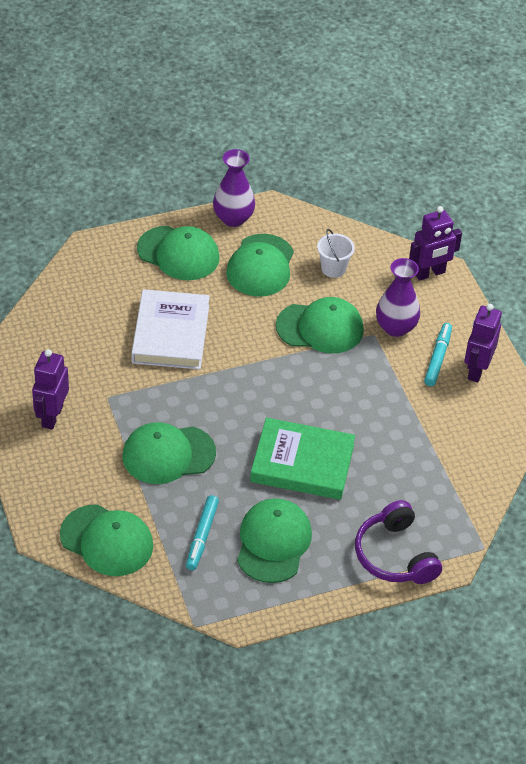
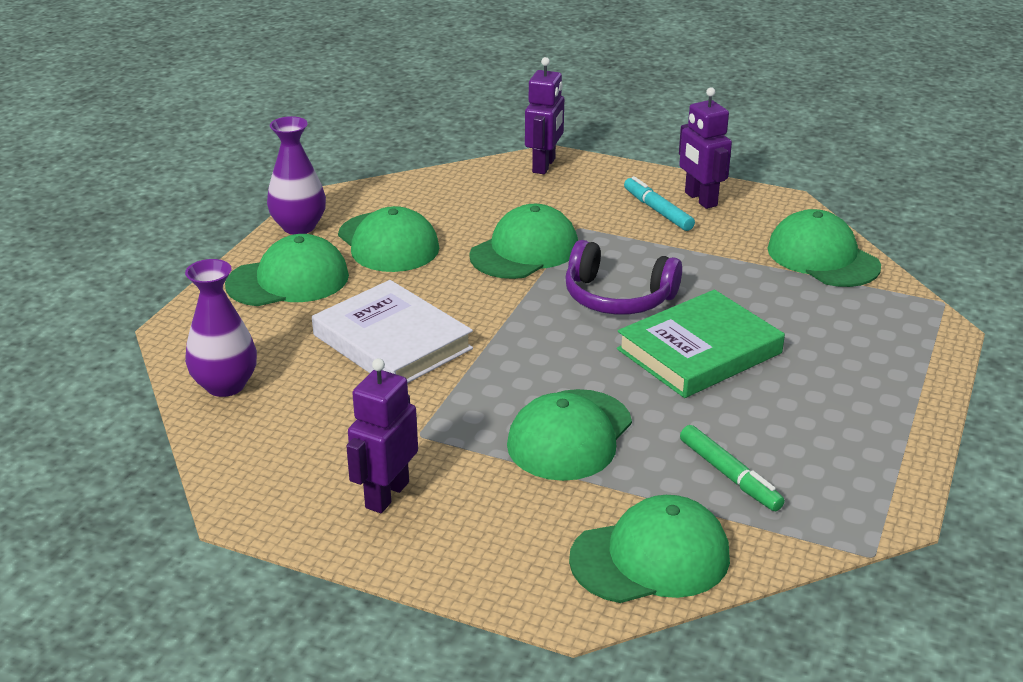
camera: 45 degrees left, 15 degrees down
(52, 416) = (386, 495): purple robot -> purple robot turned 60 degrees clockwise
(202, 536) = (729, 475): turquoise marker -> green marker
(273, 542) = (797, 428): green cap -> green cap (822, 257)
(333, 268) = (458, 207): white bucket -> none
(395, 327) = (586, 212): purple vase -> purple vase (225, 385)
(395, 555) = (901, 358): purple headphones -> purple headphones (617, 297)

